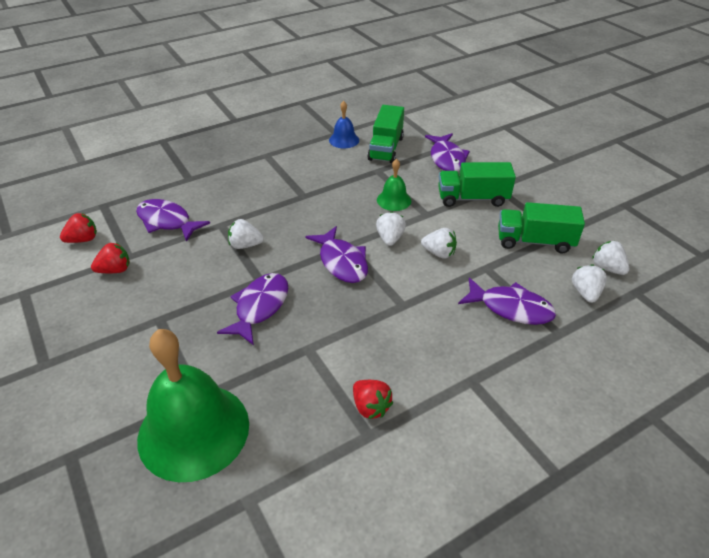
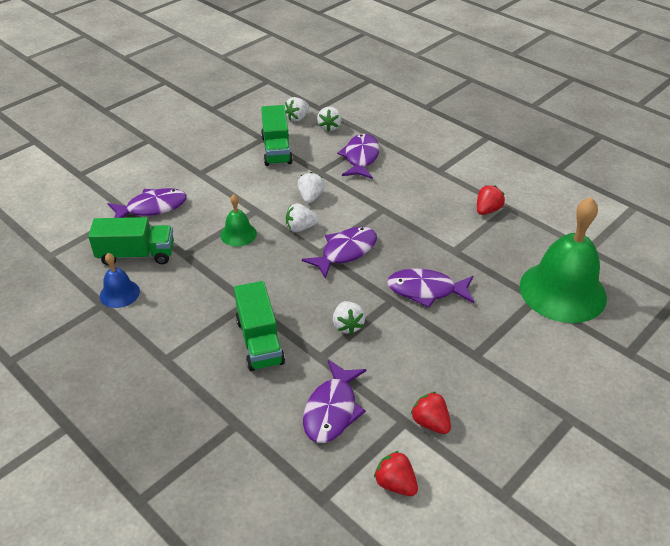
camera: 105 degrees left, 0 degrees up
(472, 198) = (222, 185): green truck -> green truck (259, 341)
(585, 293) = (329, 127): white strawberry -> white strawberry turned 75 degrees counterclockwise

